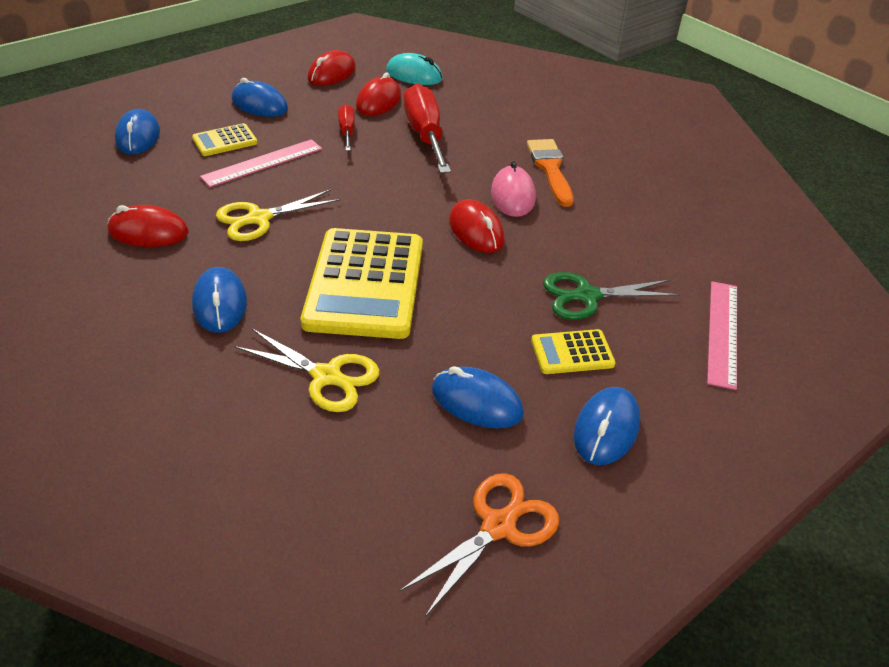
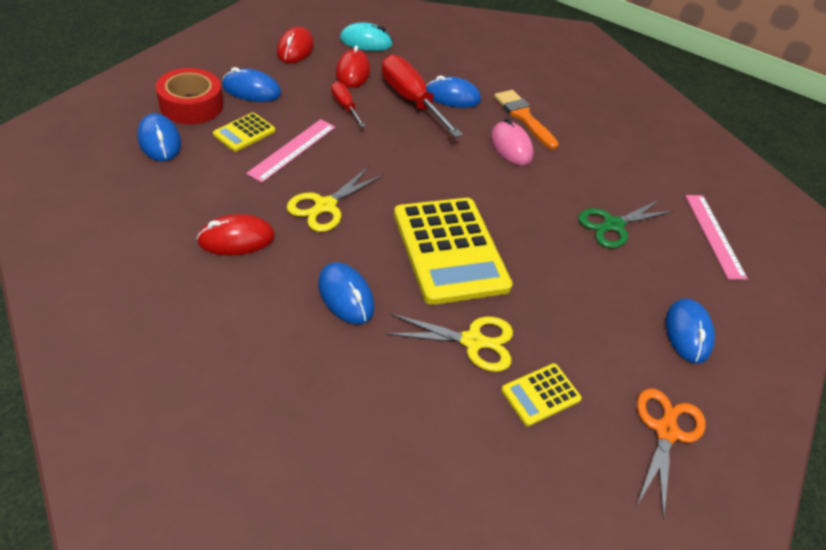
camera: 25 degrees left, 5 degrees up
(190, 110) = (191, 105): none -> red tape
(476, 231) = (503, 184): red mouse -> none
(476, 402) = (592, 334): blue mouse -> blue mouse (452, 97)
(572, 352) = (630, 276): yellow calculator -> yellow calculator (540, 395)

